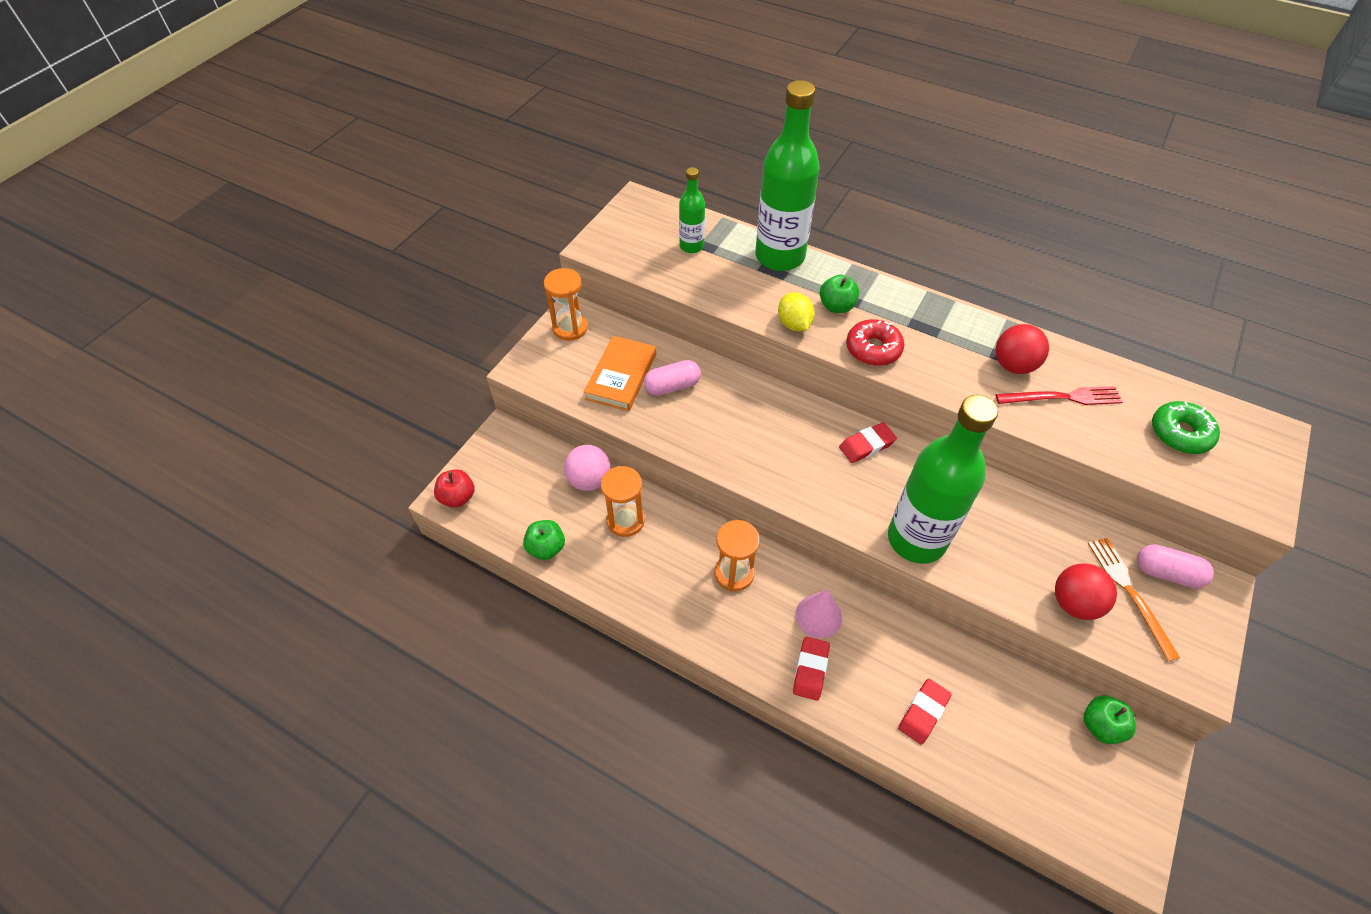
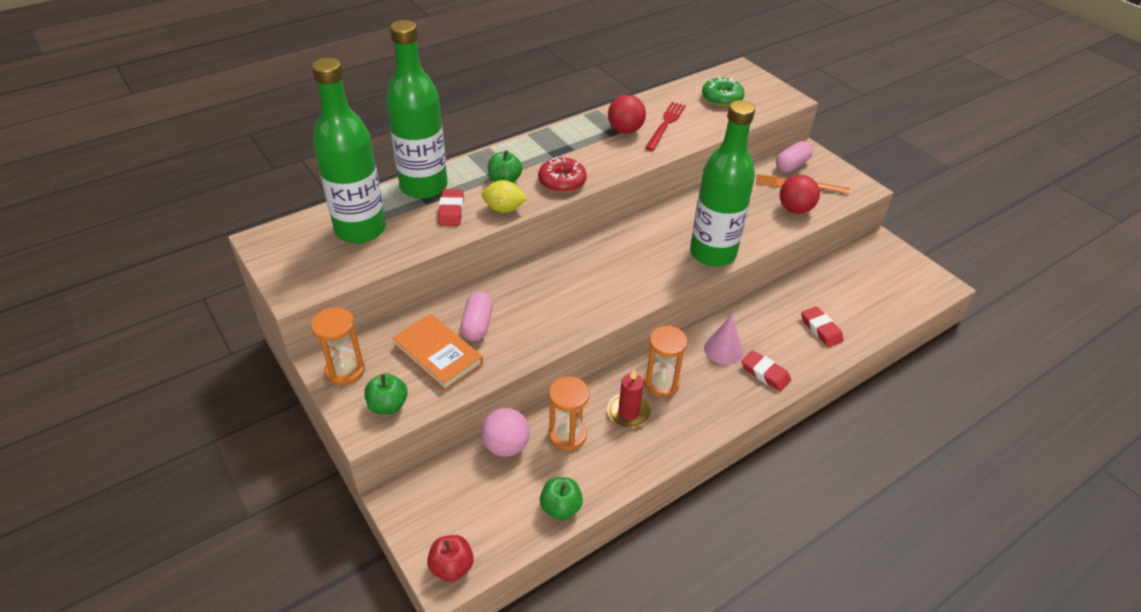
camera: 65 degrees left, 10 degrees down
(680, 559) = (628, 412): none -> red candle
(691, 246) = (360, 229): green bottle -> green bottle, size x2.02
(866, 445) = (618, 241): red eraser -> red eraser (451, 211)
(1100, 726) = (858, 255): green apple -> green apple (388, 405)

